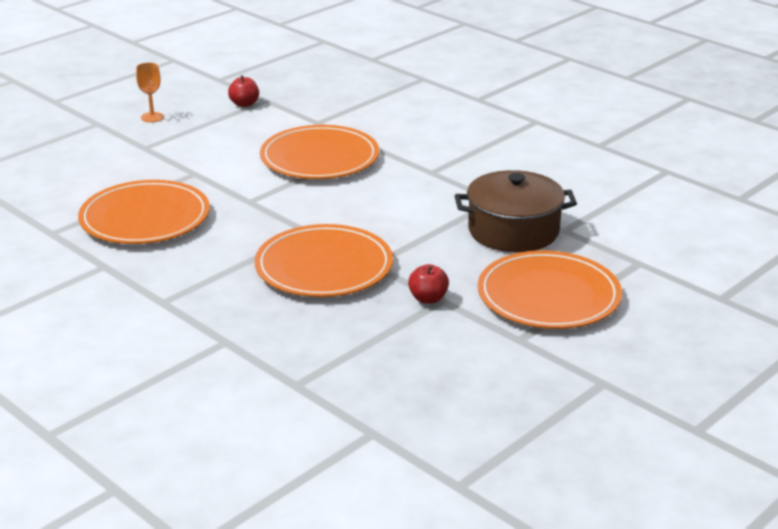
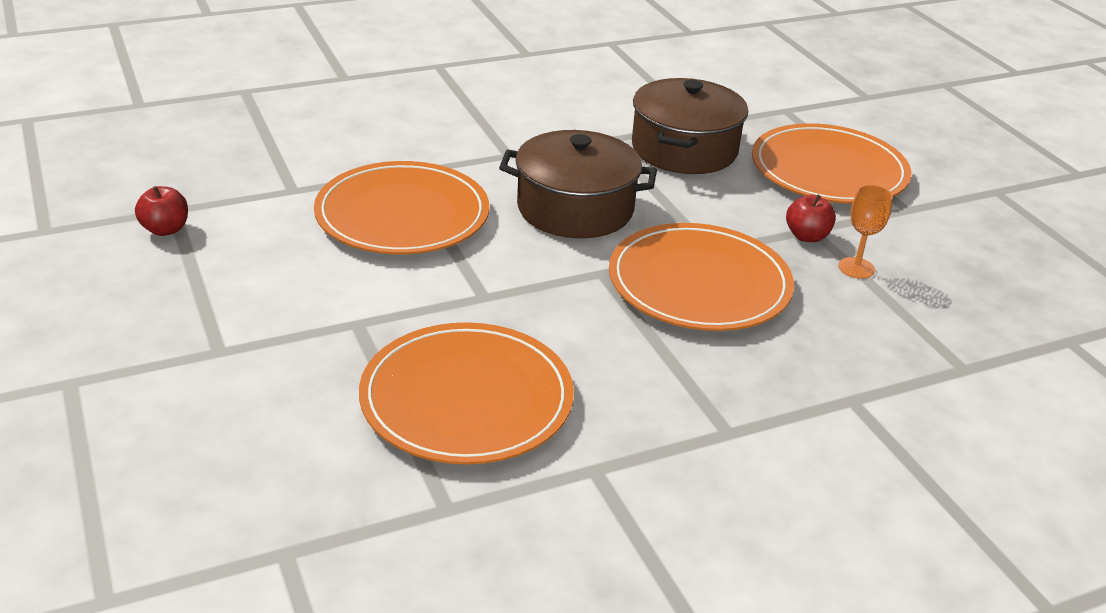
camera: 70 degrees left, 5 degrees up
(152, 117) = (113, 321): orange goblet -> orange goblet (856, 268)
(381, 207) = (575, 208): none -> brown pot

